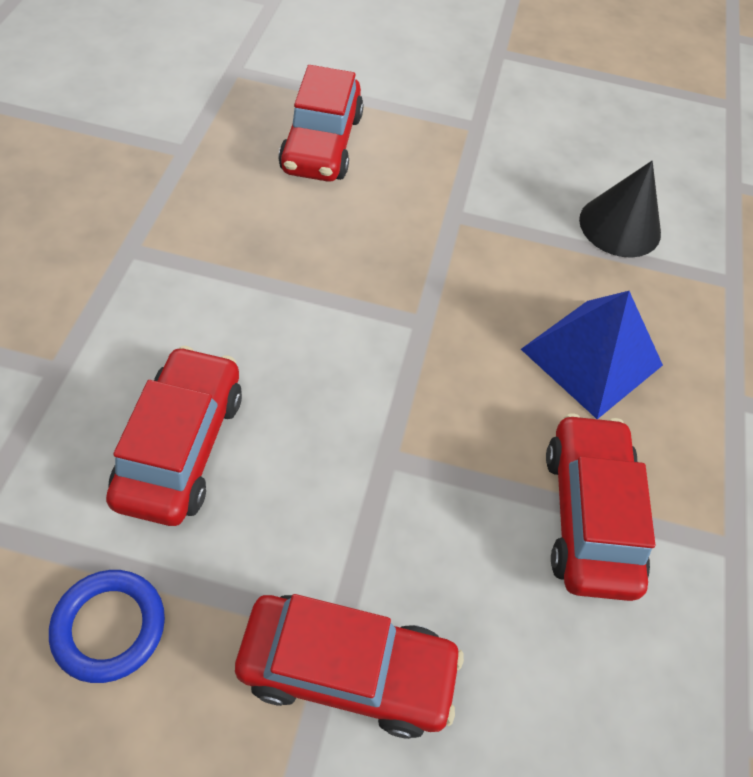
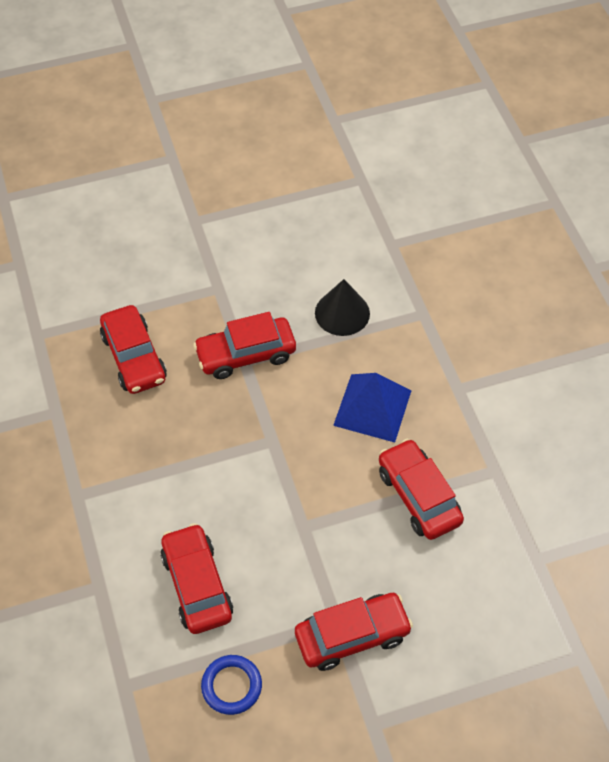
camera: 25 degrees left, 0 degrees up
(460, 208) = (246, 354): none -> red car

